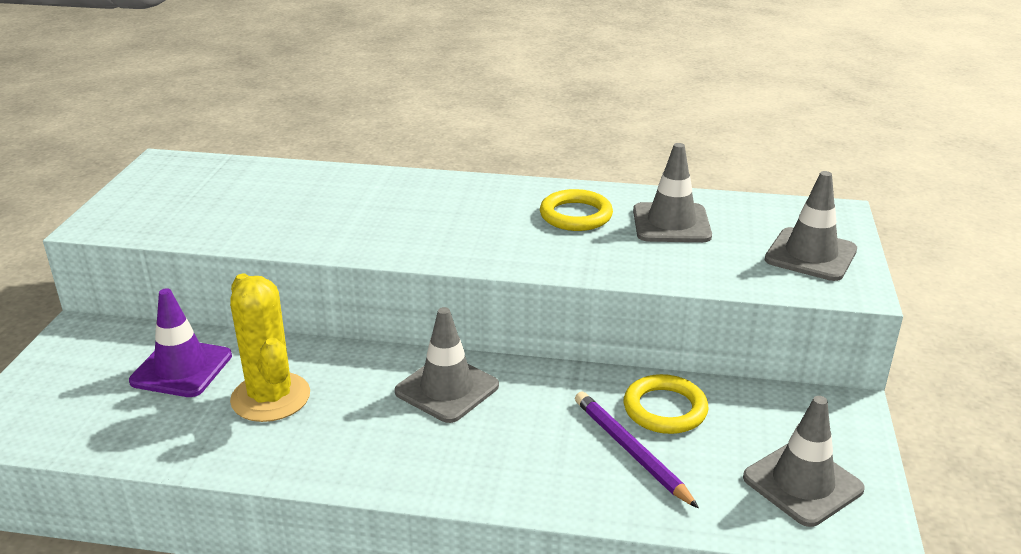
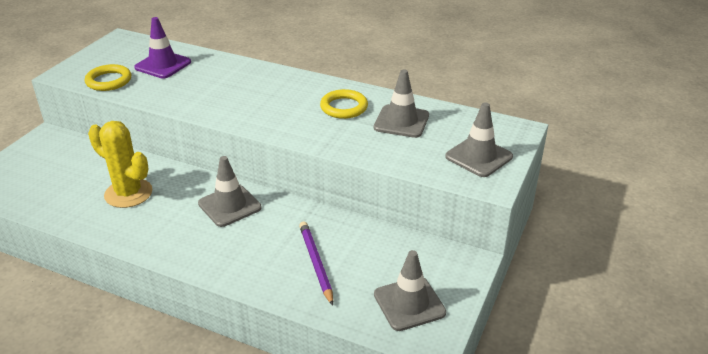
camera: 15 degrees right, 5 degrees up
(181, 368) = (89, 168): purple traffic cone -> purple traffic cone (163, 65)
(270, 397) = (128, 193): yellow cactus -> yellow cactus turned 45 degrees counterclockwise
(665, 409) = (352, 241): yellow ring -> yellow ring (109, 81)

